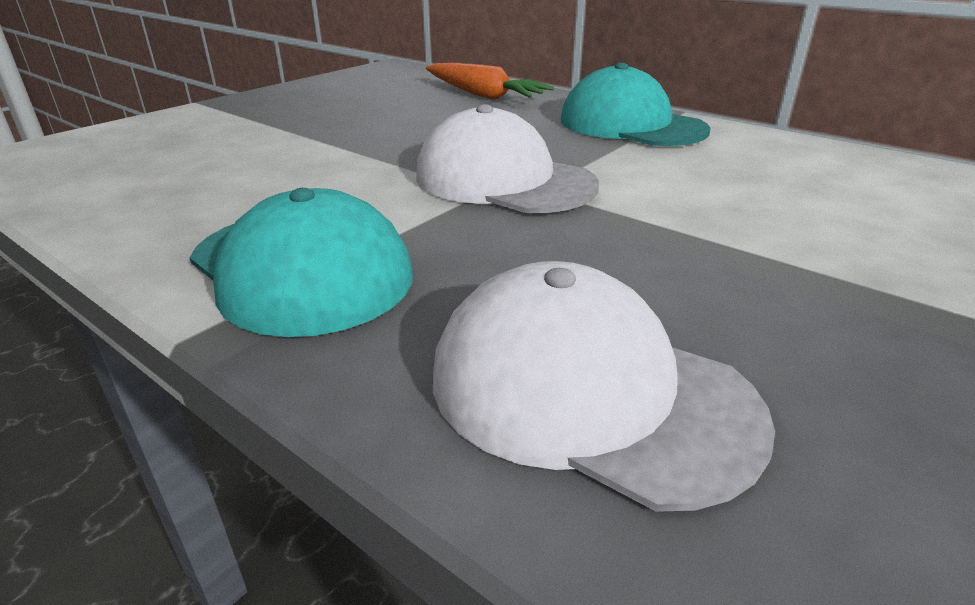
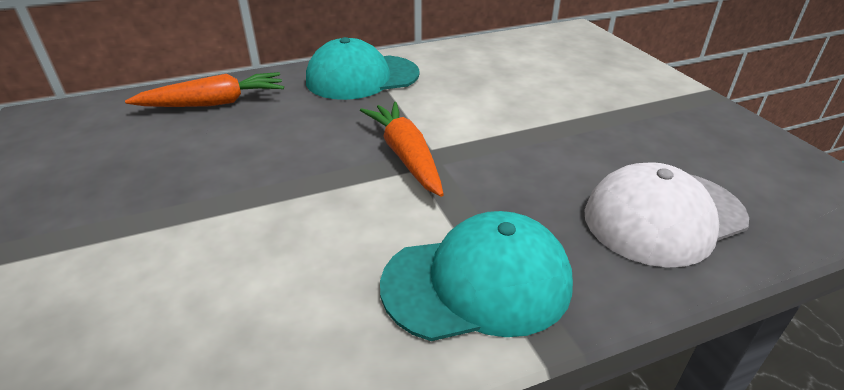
camera: 60 degrees left, 5 degrees up
(504, 180) = (406, 156): white cap -> orange carrot

